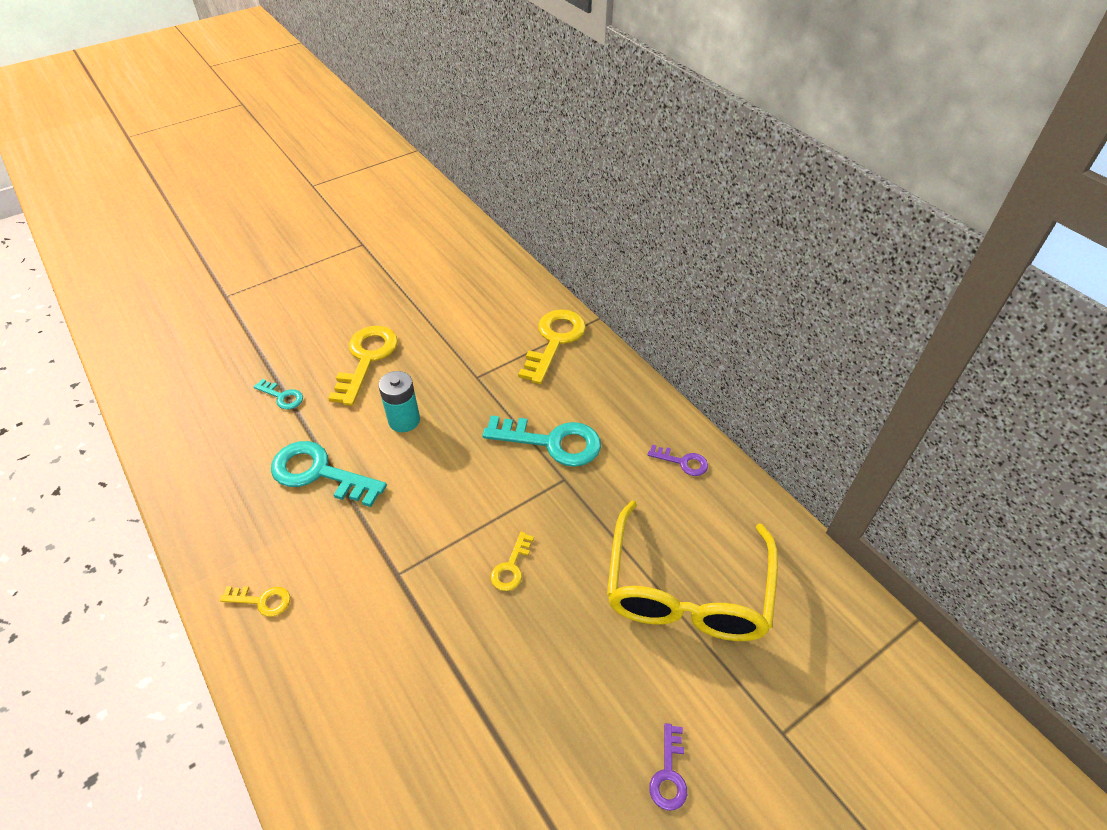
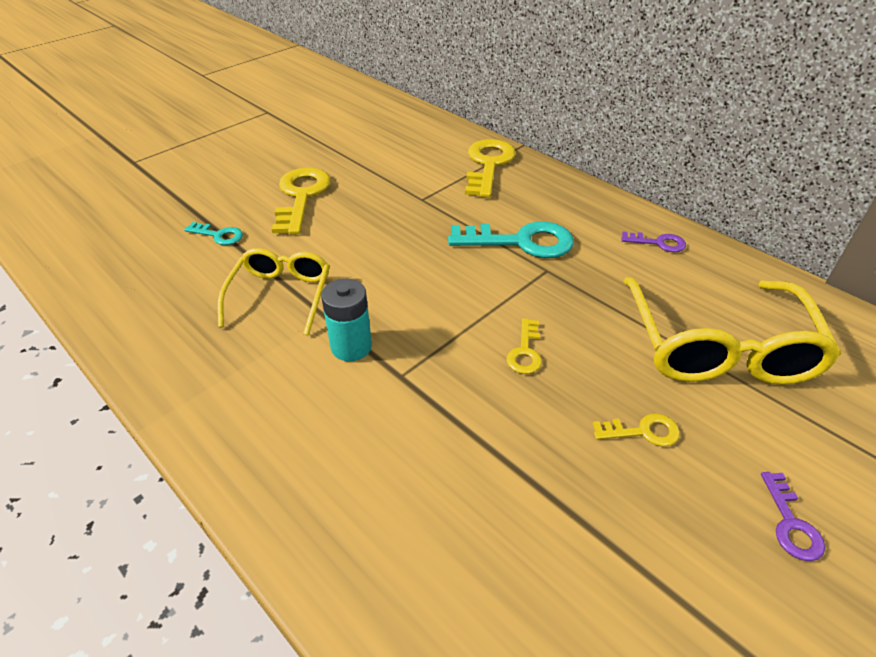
camera: 10 degrees left, 5 degrees down
(262, 600) = (248, 422): yellow key -> yellow key (642, 431)
(319, 473) = (281, 295): turquoise key -> yellow glasses
(404, 420) = (359, 241): turquoise battery -> turquoise battery (351, 346)

